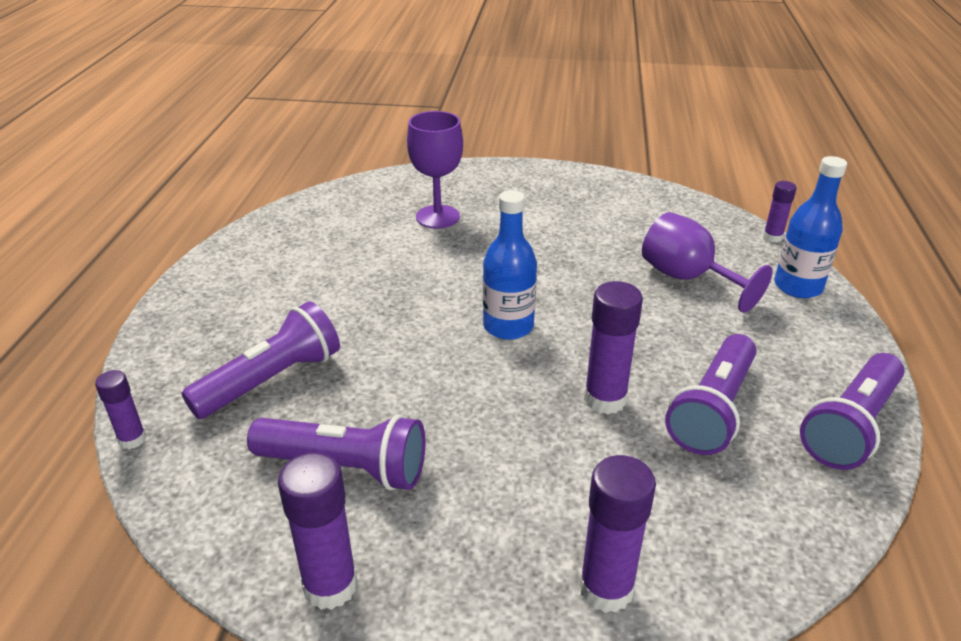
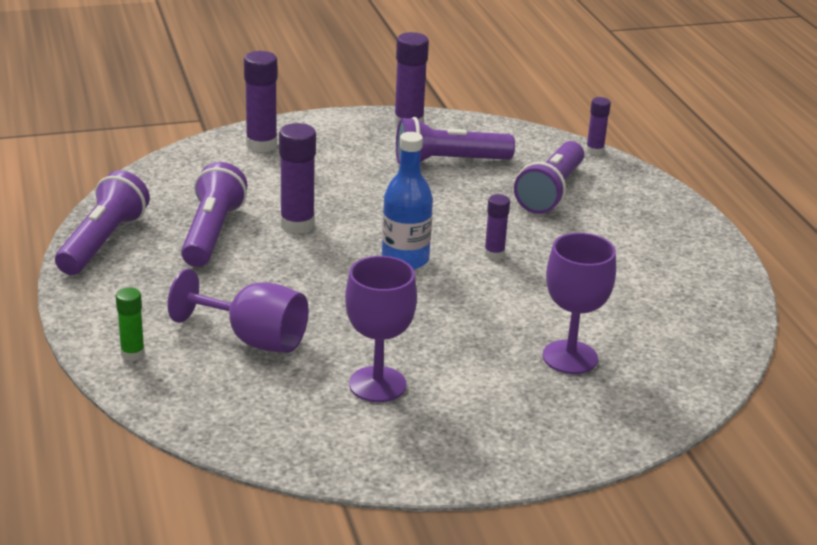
camera: 155 degrees right, 5 degrees down
(597, 227) = (377, 384): none -> purple goblet
(772, 237) = (158, 416): purple glue stick -> purple glue stick (494, 254)
(798, 287) = (132, 354): blue bottle -> green glue stick

